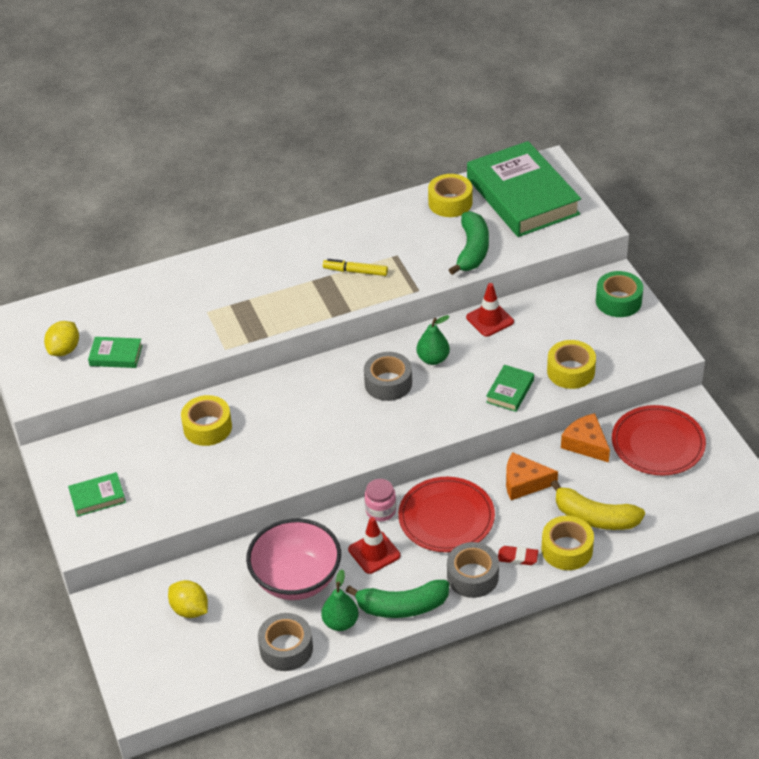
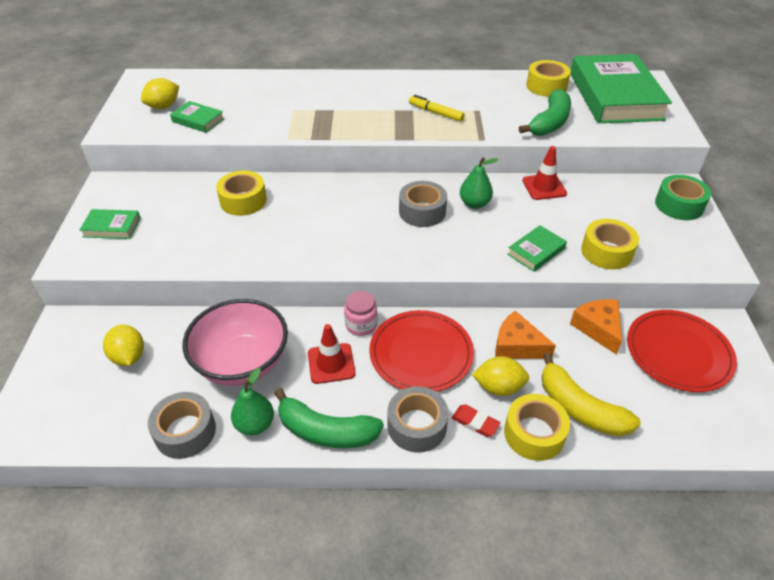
camera: 20 degrees right, 0 degrees up
(524, 523) = (498, 387): none -> yellow lemon

